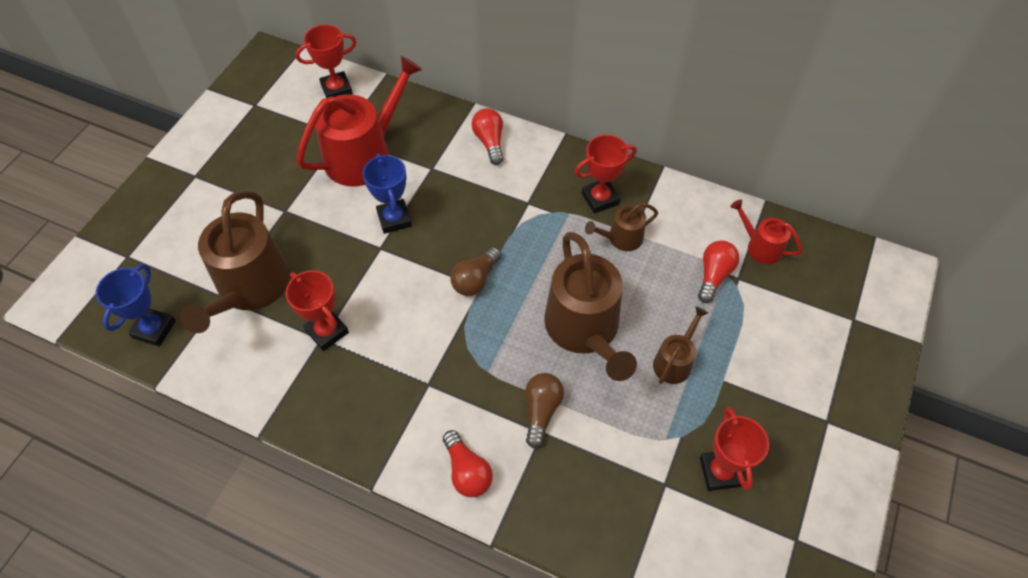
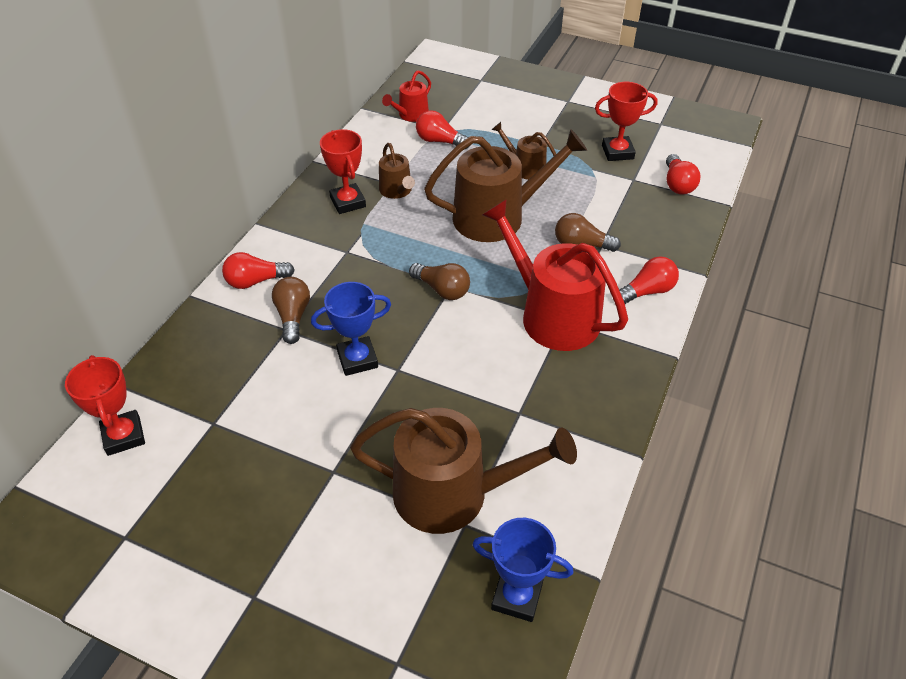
camera: 90 degrees left, 10 degrees down
(327, 331) = (510, 408): red trophy -> none
(364, 155) = (252, 395): red watering can -> red watering can (552, 315)
(446, 171) = (293, 316): none -> brown light bulb
(660, 539) = (677, 184): none -> red light bulb

